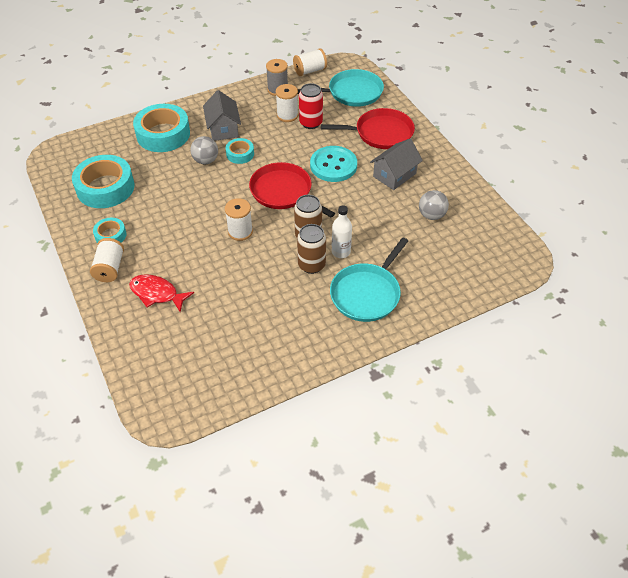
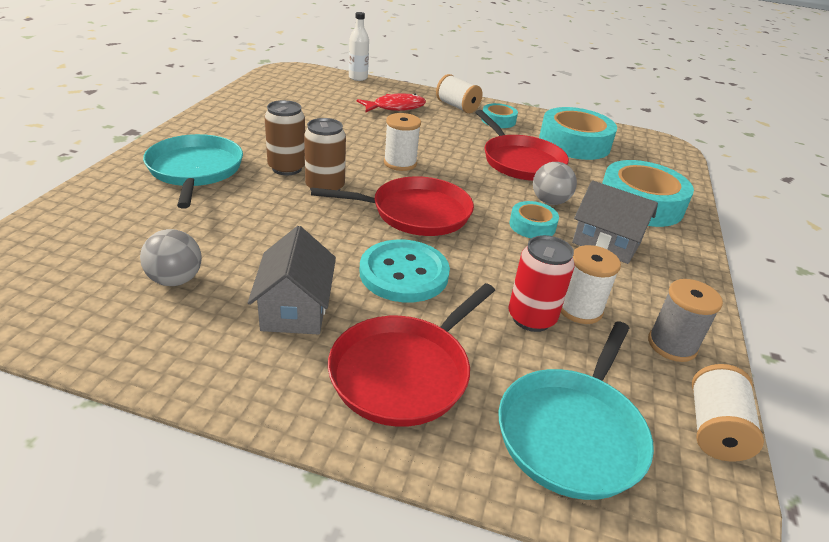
camera: 130 degrees right, 15 degrees down
(168, 193) = (520, 161): none -> red pan
(341, 252) = (267, 189): white bottle -> white bottle (358, 78)

